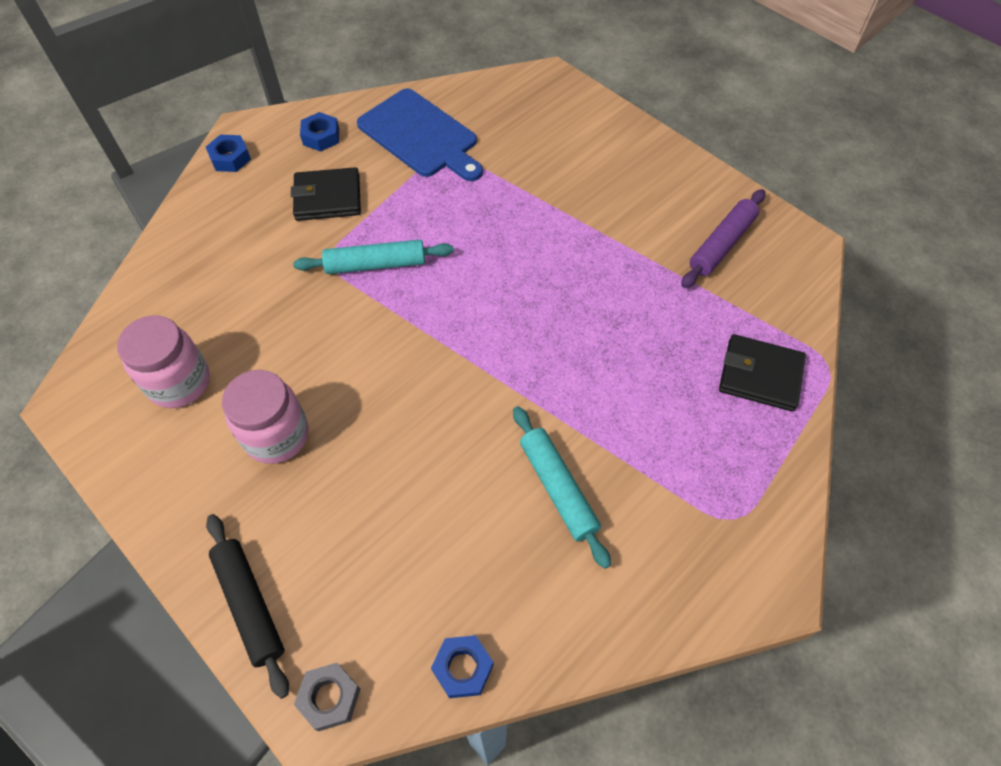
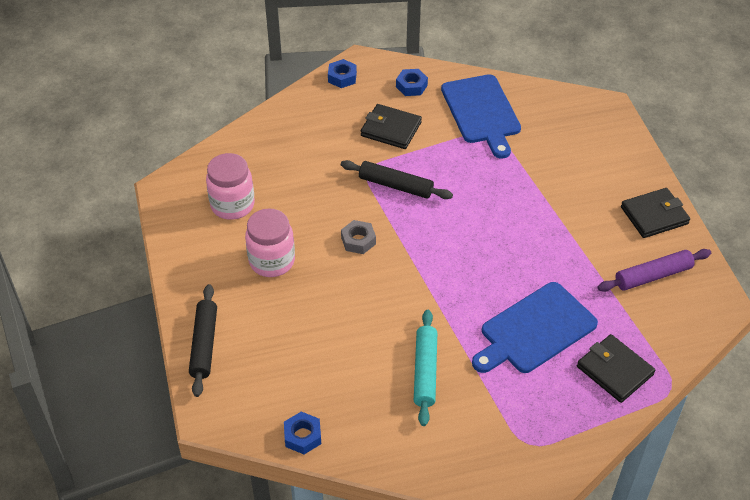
camera: 30 degrees right, 10 degrees down
(329, 698) = (220, 412): grey nut -> grey nut (358, 240)
(375, 264) = (395, 185): turquoise rolling pin -> black rolling pin
(646, 369) = (535, 330): none -> blue cutting board
(676, 176) = (654, 215): none -> black wallet

